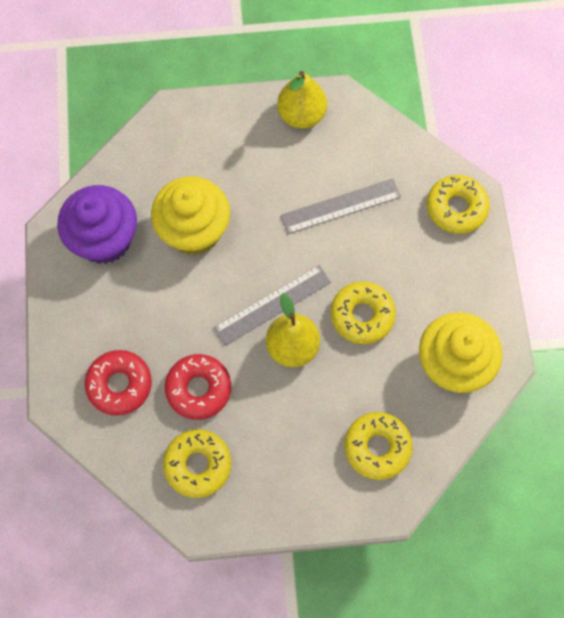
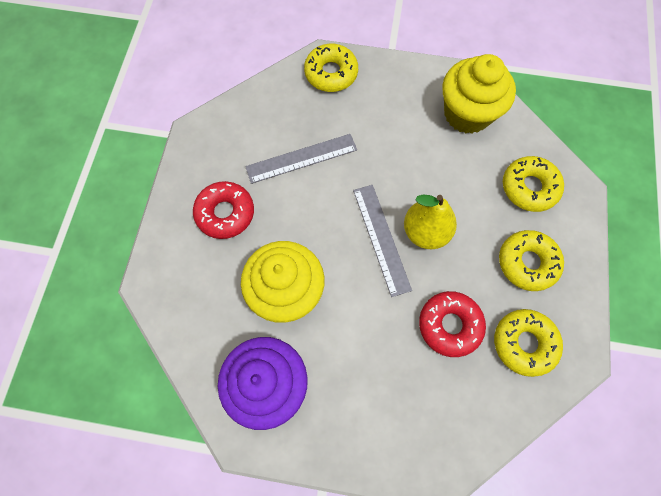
camera: 75 degrees left, 0 degrees up
(119, 385) = (430, 403): red donut -> red donut (225, 213)
(301, 115) = (199, 167): yellow pear -> none
(340, 206) = (301, 158): grey ruler -> grey ruler turned 75 degrees clockwise
(362, 315) = (409, 168): yellow donut -> yellow donut (527, 263)

